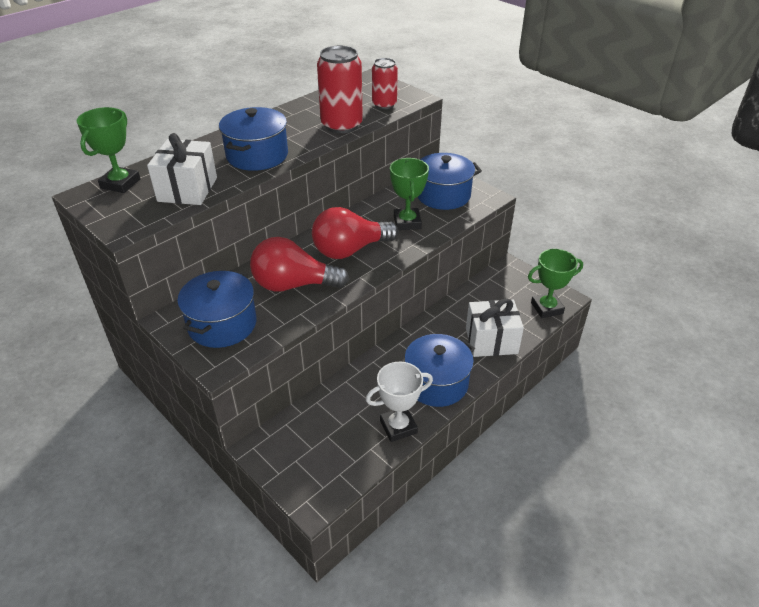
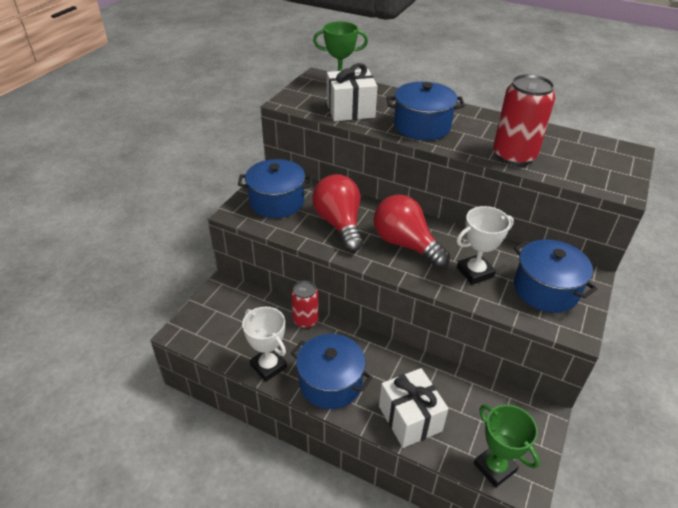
camera: 70 degrees right, 0 degrees up
(384, 104) = (582, 172): red can -> red can (305, 320)
(407, 222) = (475, 272): green trophy -> white trophy

